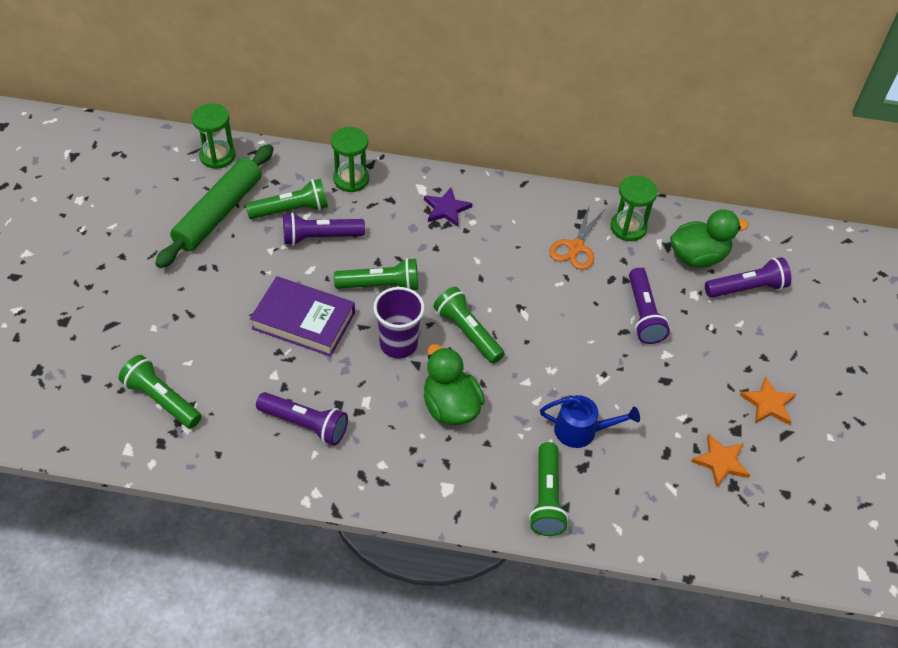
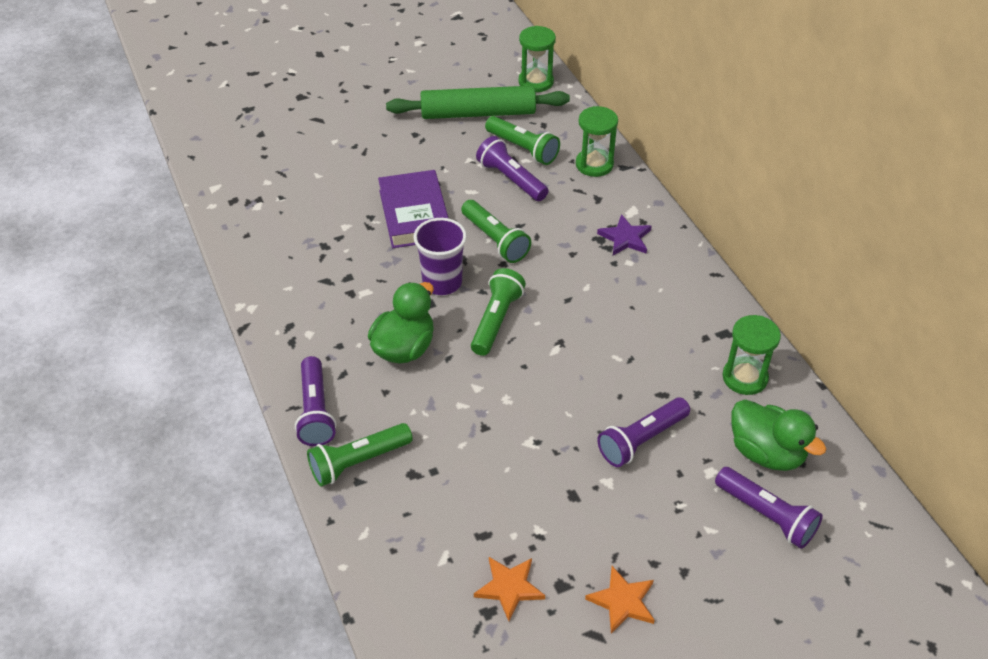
camera: 60 degrees right, 5 degrees down
(162, 400) = (272, 180): green flashlight -> none
(305, 424) = (312, 268): purple flashlight -> purple flashlight (315, 411)
(576, 247) = (675, 349): orange scissors -> none
(581, 430) = (454, 454): blue watering can -> none

